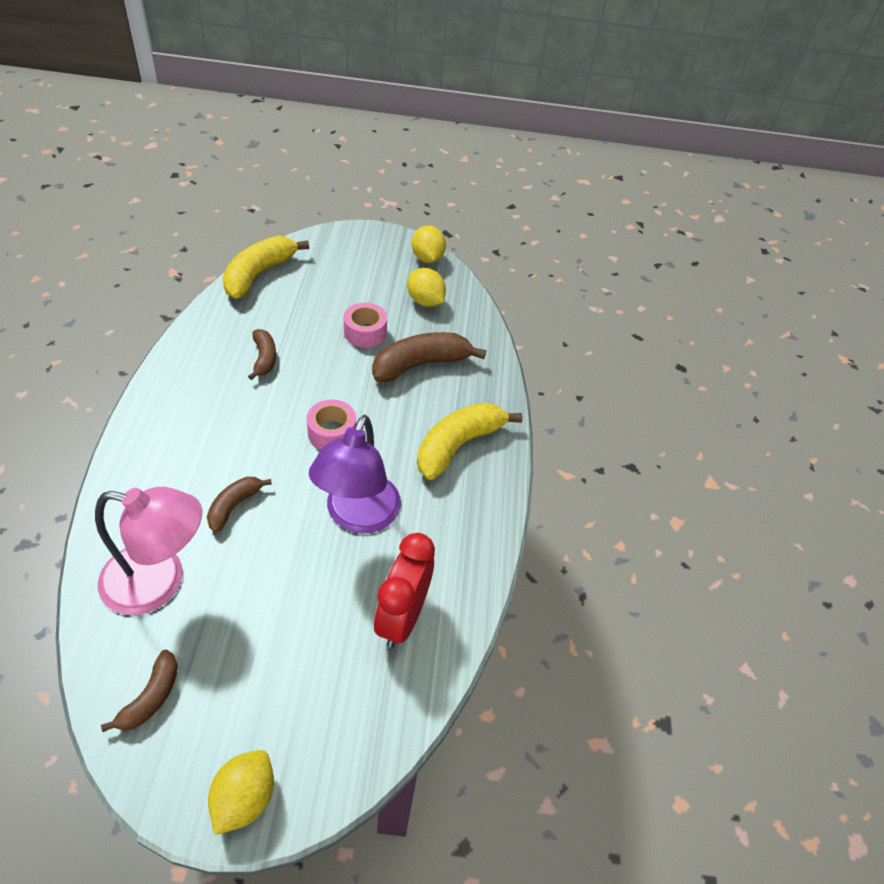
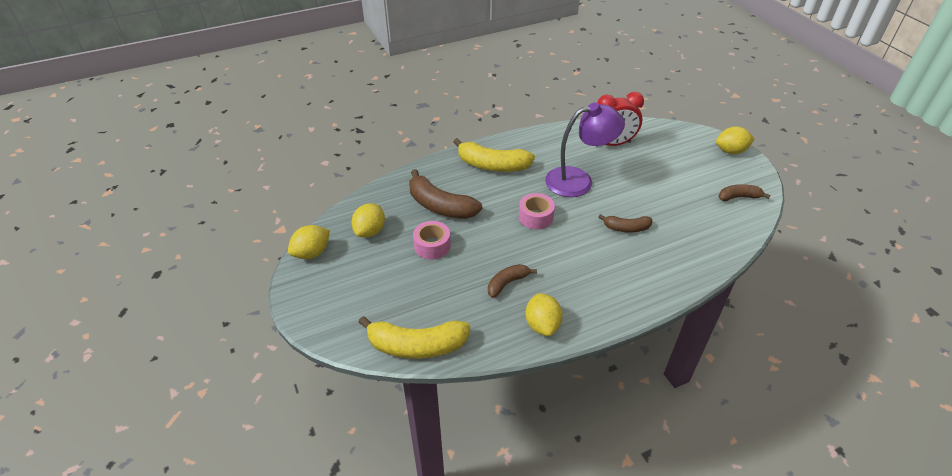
camera: 115 degrees left, 5 degrees down
(159, 582) = (696, 229): pink lamp -> none
(193, 355) = (542, 325): none -> yellow lemon

